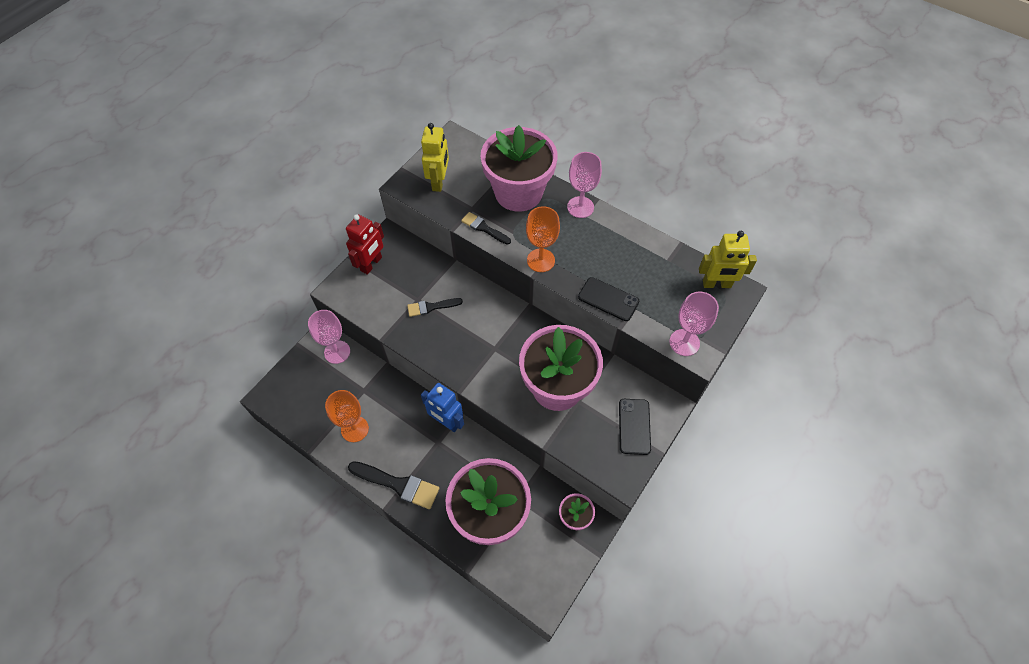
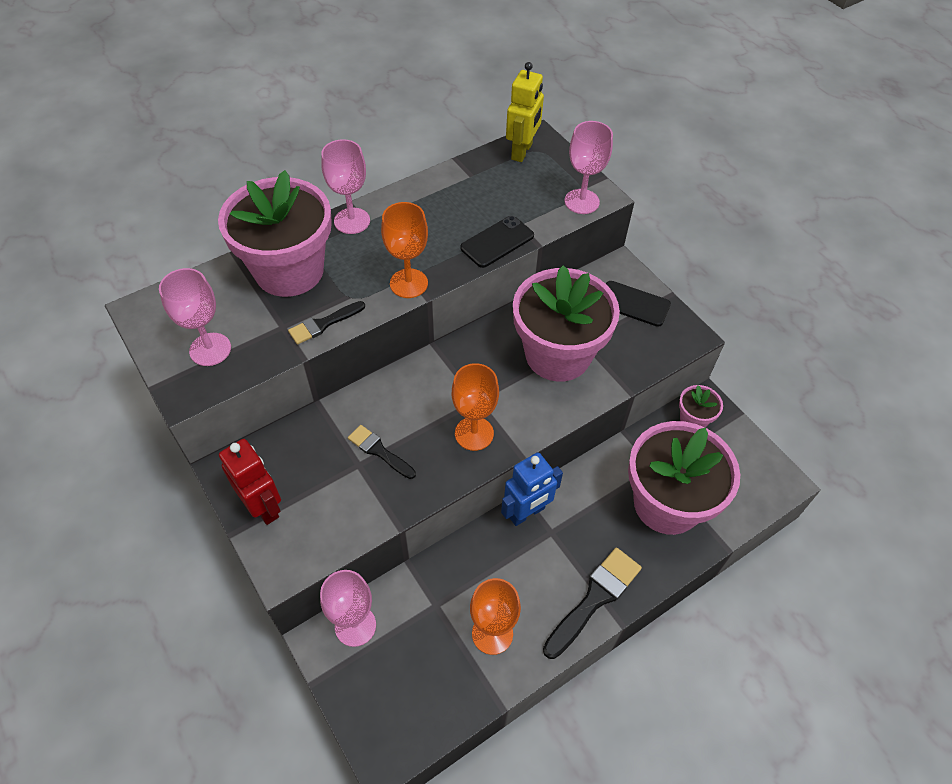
camera: 70 degrees left, 5 degrees down
(431, 307) = (379, 451): black brush -> black brush turned 120 degrees clockwise
(439, 182) = (210, 349): yellow robot -> pink goblet
(466, 355) = (474, 433): none -> orange goblet

